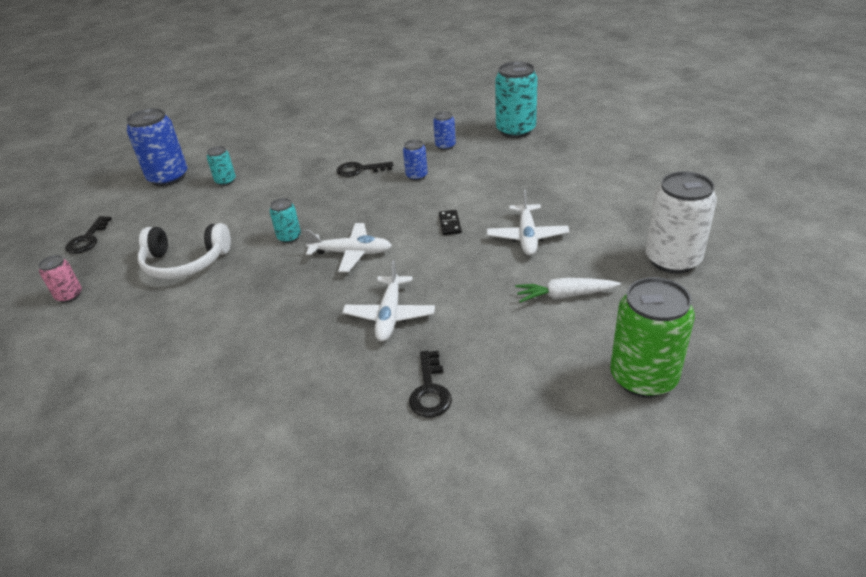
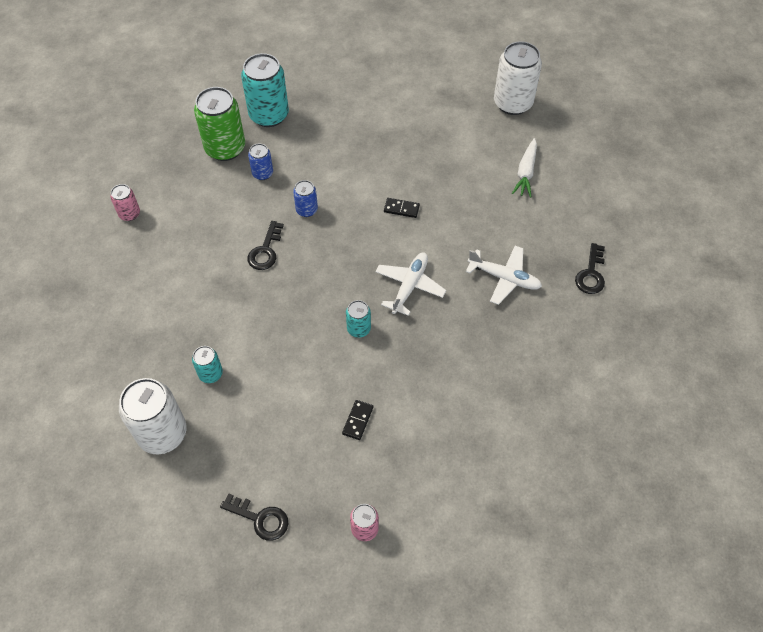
camera: 75 degrees left, 20 degrees up
(168, 178) = (162, 433): blue can -> white can
(185, 262) = (357, 420): white headphones -> black domino
(369, 110) = (129, 214): none -> pink can
(430, 390) = (591, 274): black key -> black key turned 90 degrees clockwise
(527, 237) = (445, 167): white plane -> none
(643, 377) = (616, 166): green can -> green can (225, 148)

